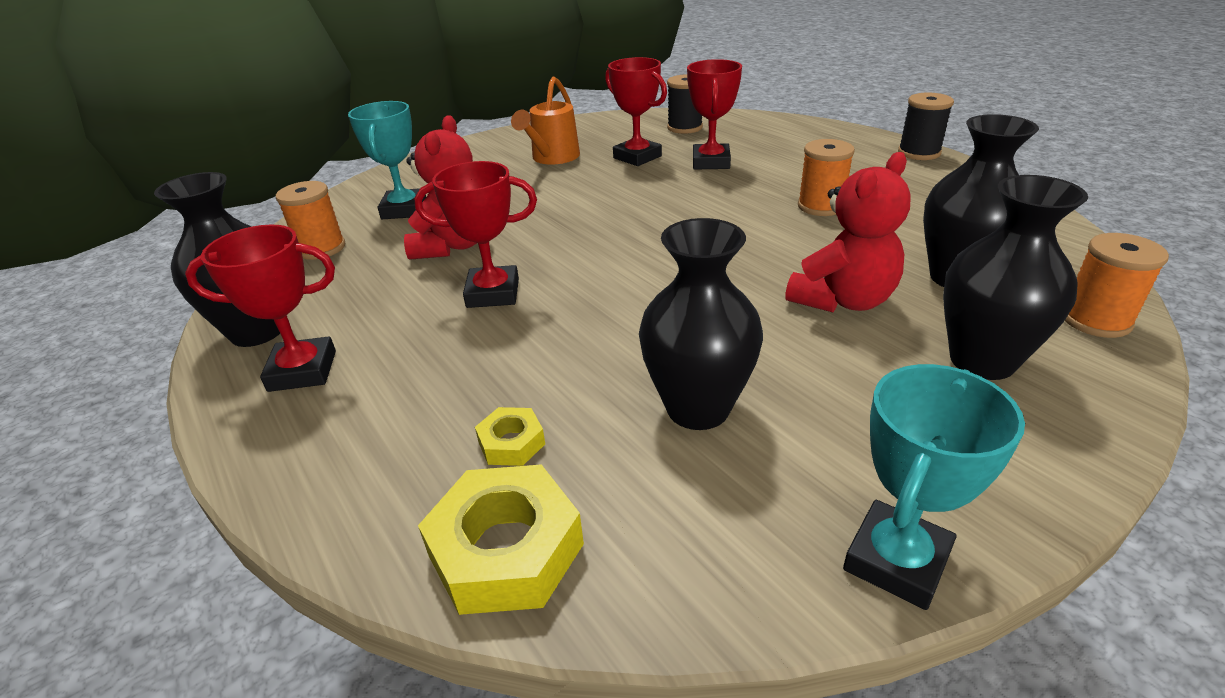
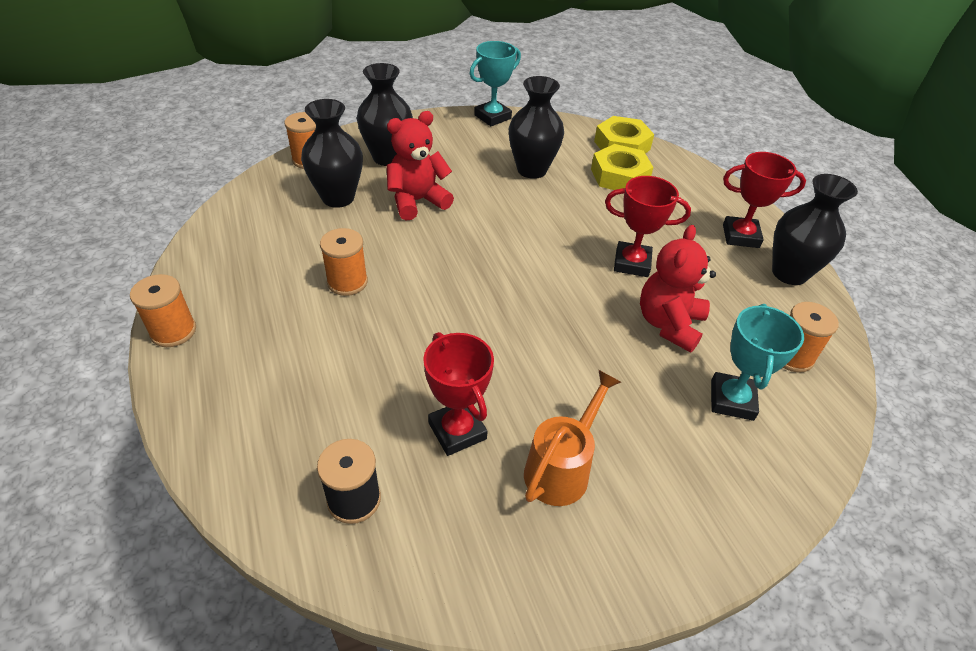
camera: 170 degrees left, 10 degrees up
(511, 443) = (619, 176): yellow nut -> yellow nut, size x1.92
(711, 162) = (384, 387): red trophy -> none
(919, 153) = (173, 331): black spool -> orange spool

